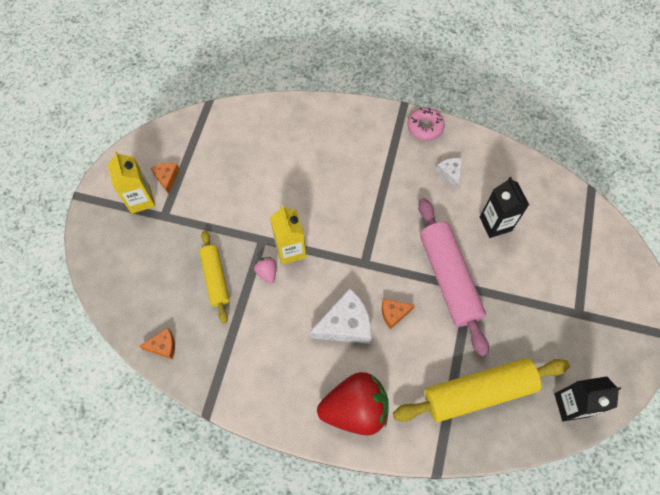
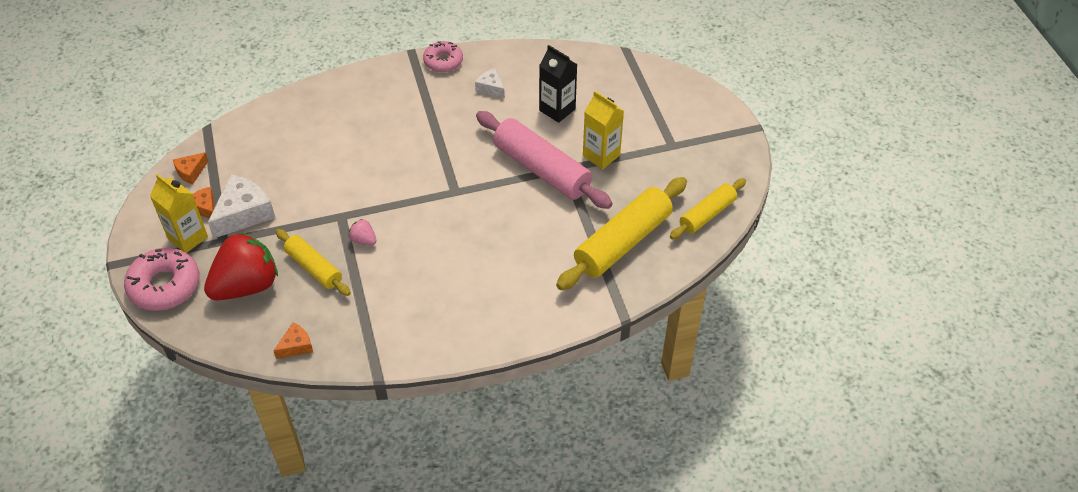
camera: 30 degrees left, 15 degrees down
(101, 235) = (164, 285): none -> pink donut
(290, 250) = (375, 212): yellow carton -> yellow carton (601, 155)
(345, 324) = (468, 246): white cheese -> white cheese (244, 213)
(355, 409) = (520, 306): red strawberry -> red strawberry (246, 285)
(393, 313) = (508, 218): orange cheese -> orange cheese (191, 172)
(571, 405) = (707, 214): black carton -> yellow rolling pin

